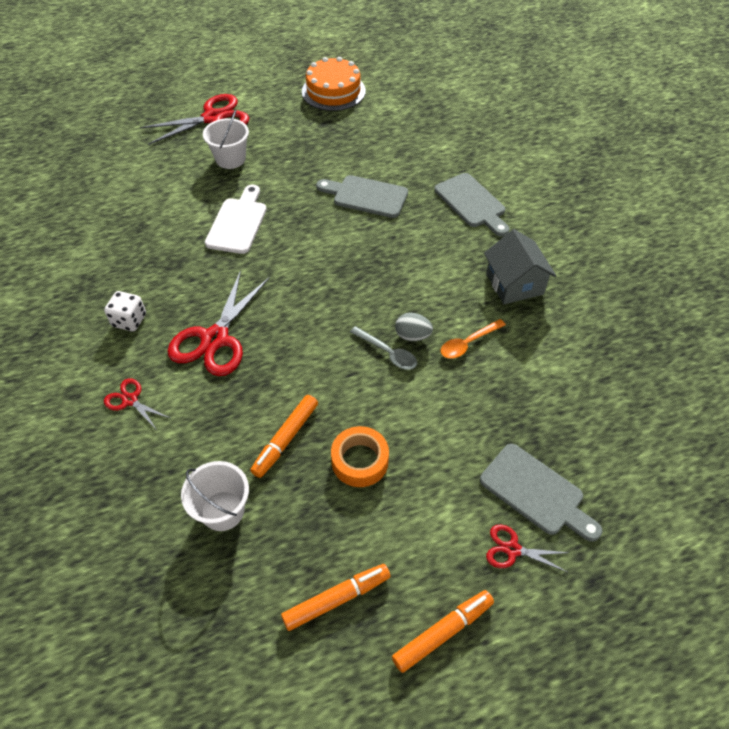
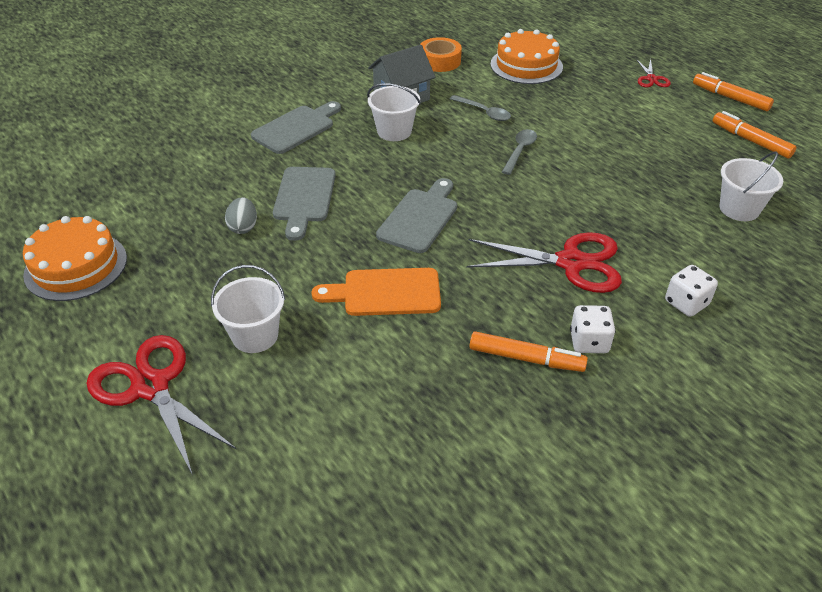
camera: 105 degrees left, 10 degrees down
(130, 400) = (686, 303): red scissors -> white dice
(238, 223) = (385, 293): white cutting board -> orange cutting board
(285, 439) = (648, 190): orange marker -> orange marker (526, 358)
(360, 461) = (637, 148): orange tape -> orange tape (439, 61)
(412, 336) = (492, 141): grey egg -> grey egg (243, 227)
(449, 266) = (394, 131): none -> white bucket
(468, 343) = (484, 112): orange spoon -> grey spoon
(536, 492) = (601, 73): grey cutting board -> grey cutting board (420, 218)
(568, 414) = (526, 65): none -> orange cake

